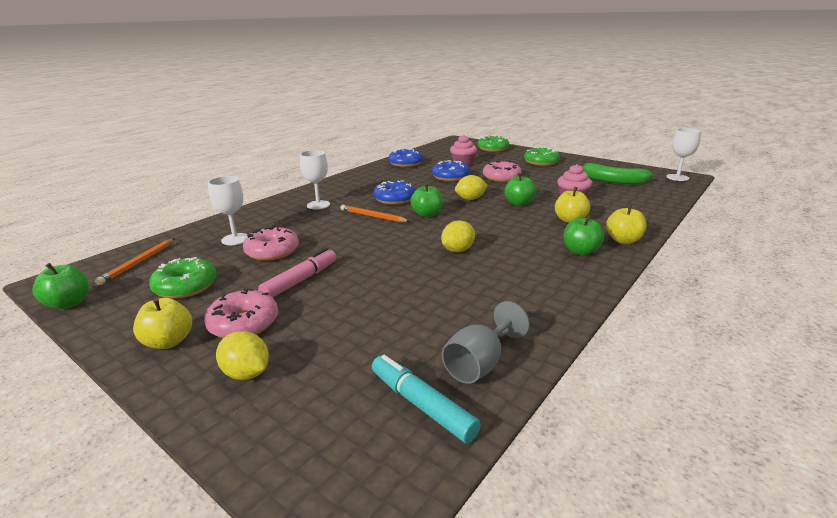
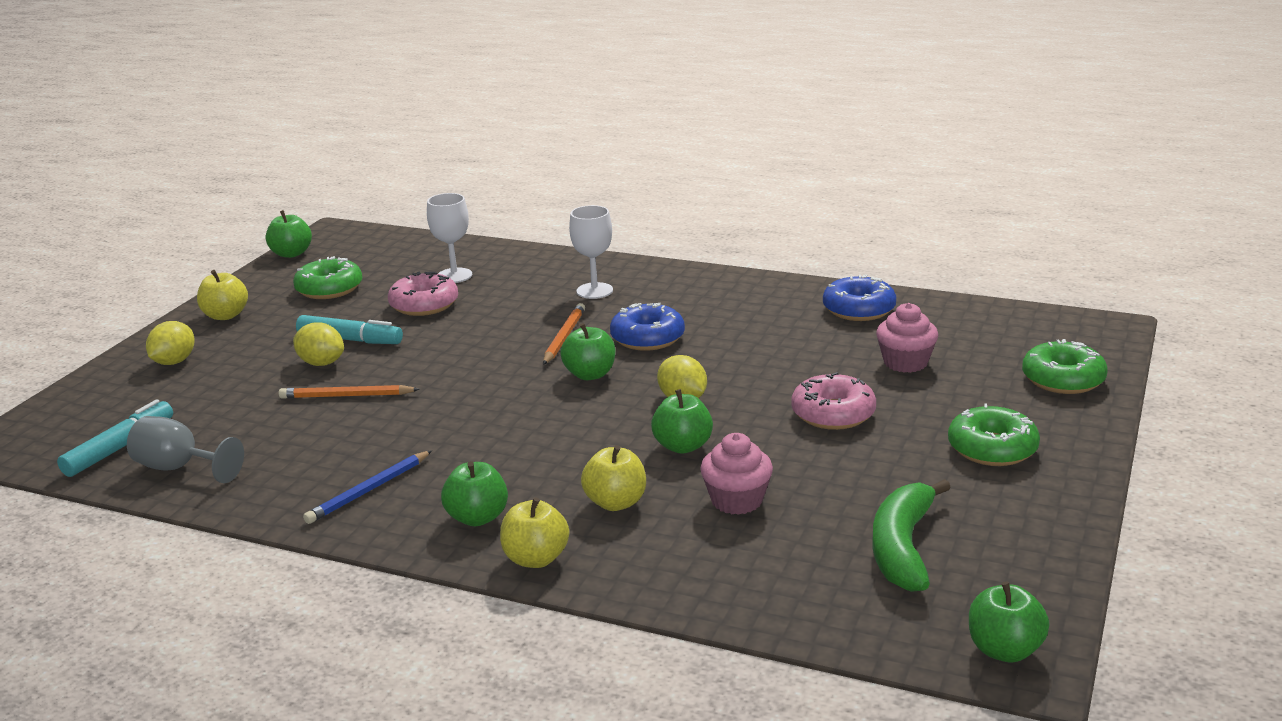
camera: 75 degrees right, 0 degrees up
(138, 263) = (380, 250): orange pencil -> orange pencil (346, 396)
(244, 323) = (256, 337): pink donut -> none
(300, 280) = (350, 340): pink marker -> turquoise marker
(450, 177) = (800, 364): blue donut -> none
(457, 250) = (457, 418): yellow lemon -> yellow lemon (321, 363)
(541, 281) = (369, 490): none -> blue pencil
(677, 177) = (1004, 650): white goblet -> green apple

